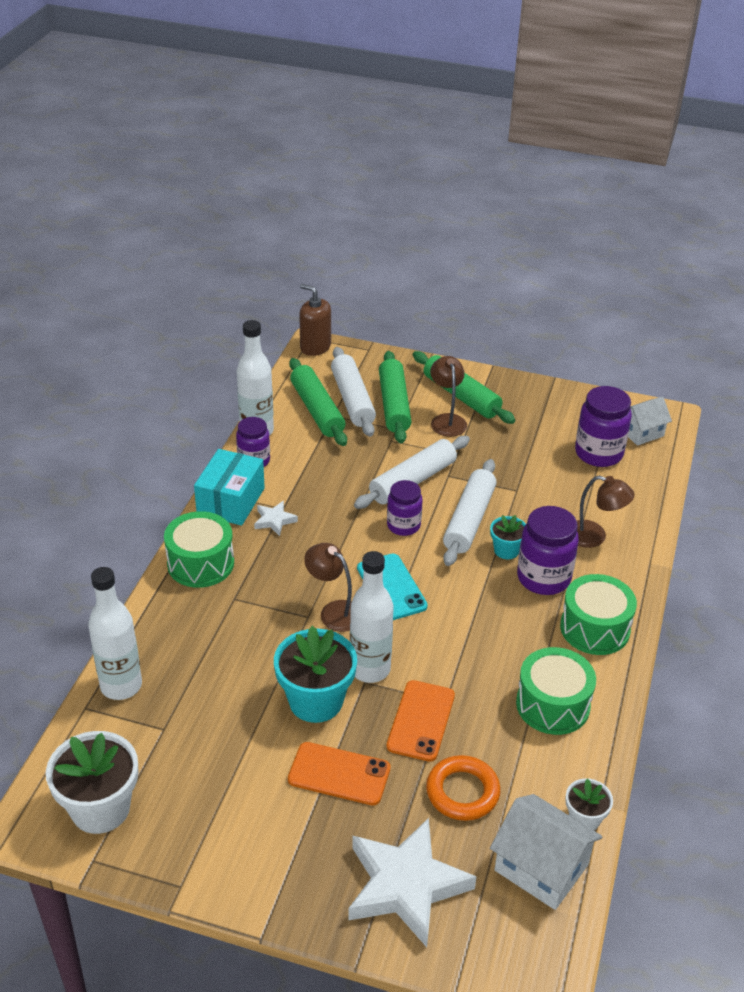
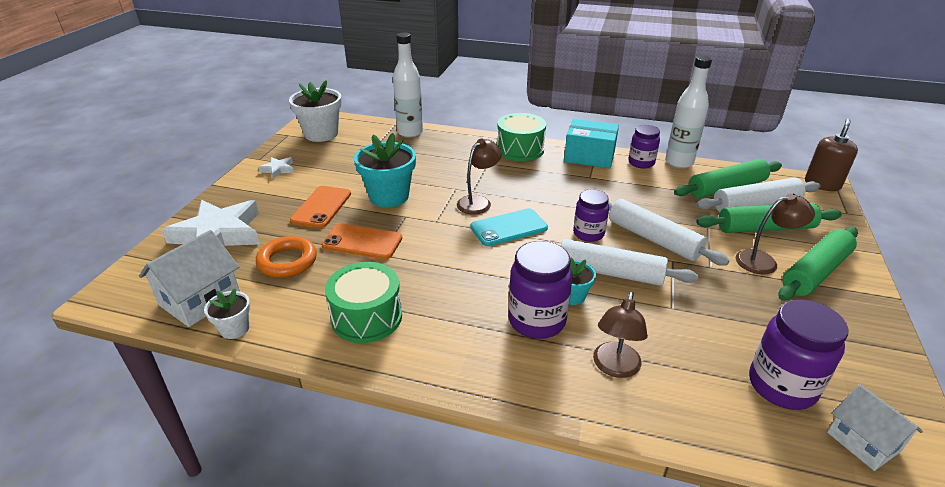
camera: 90 degrees right, 5 degrees down
(274, 520) = (574, 174): white star -> white star (278, 169)
(370, 669) = (417, 218): white bottle -> none
(595, 628) = (466, 355): green drum -> none

